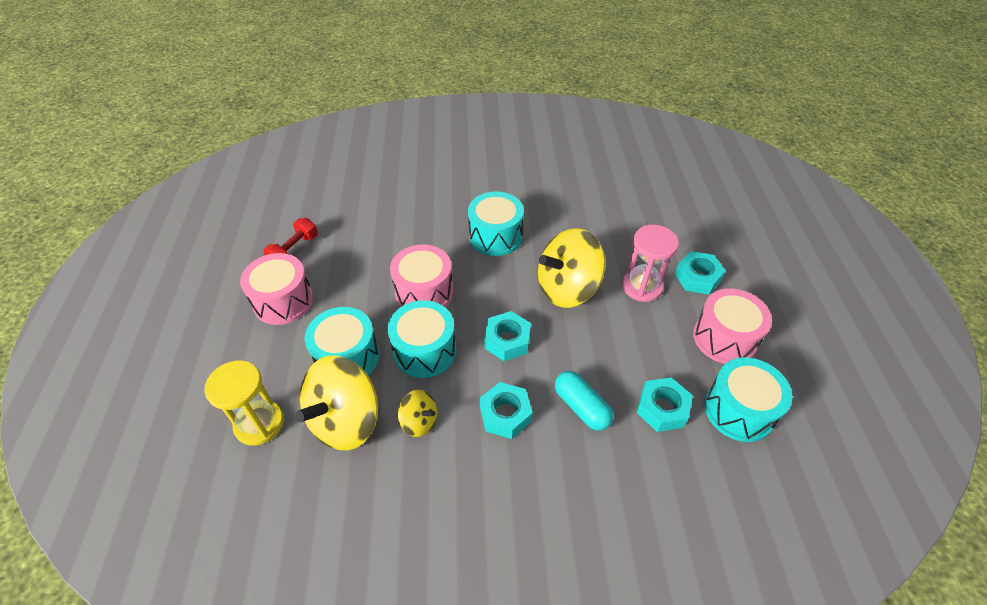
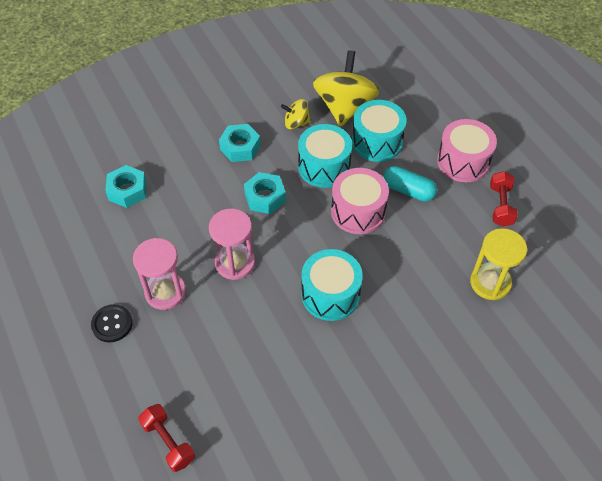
camera: 155 degrees right, 5 degrees up
(259, 423) = (397, 87): yellow hourglass -> yellow hourglass (490, 282)
(567, 288) = (235, 263): yellow spinning top -> pink hourglass
(581, 407) = (188, 171): turquoise capsule -> turquoise capsule (408, 190)
(663, 191) = (168, 442): none -> red dumbbell
(697, 278) = (112, 324): turquoise nut -> black button
(724, 338) = (81, 267): pink drum -> none
(739, 410) = (68, 210): turquoise drum -> none

